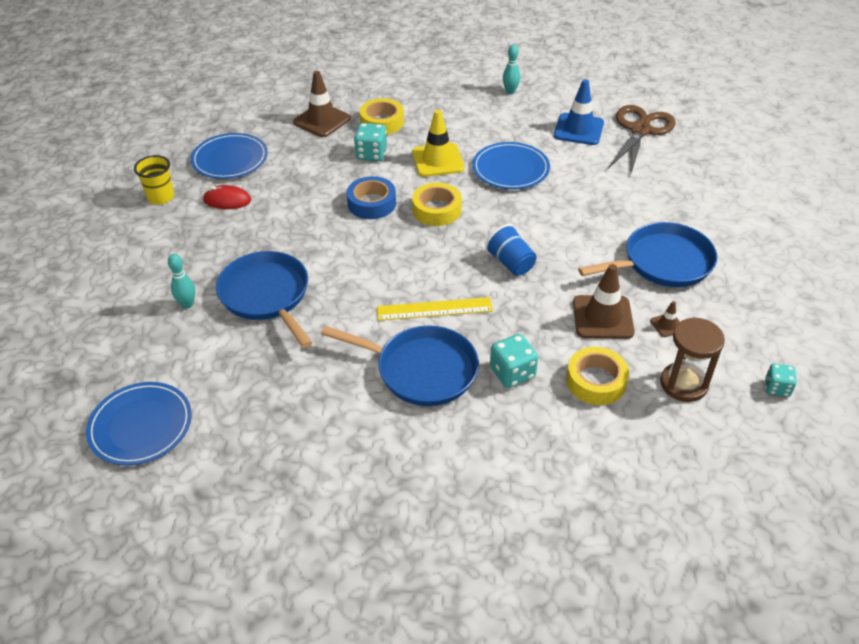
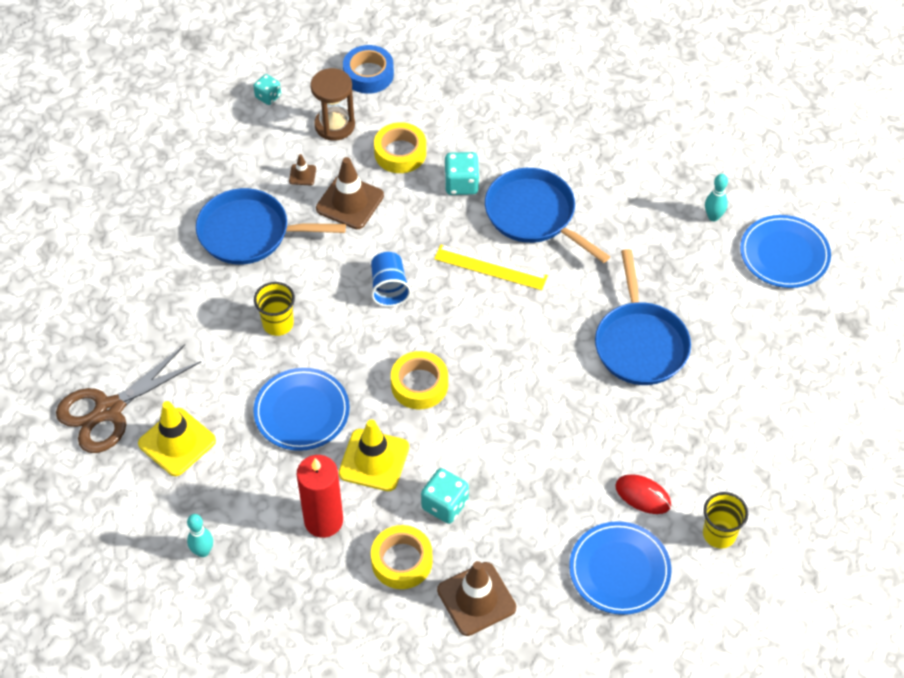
camera: 155 degrees left, 10 degrees up
(187, 304) = (720, 363): turquoise bowling pin -> turquoise bowling pin (713, 217)
(371, 203) = (483, 423): blue tape -> blue tape (368, 74)
(447, 124) = (323, 520): none -> red candle
(577, 211) = (278, 324): none -> yellow cup
(578, 129) = (177, 442): blue traffic cone -> yellow traffic cone

